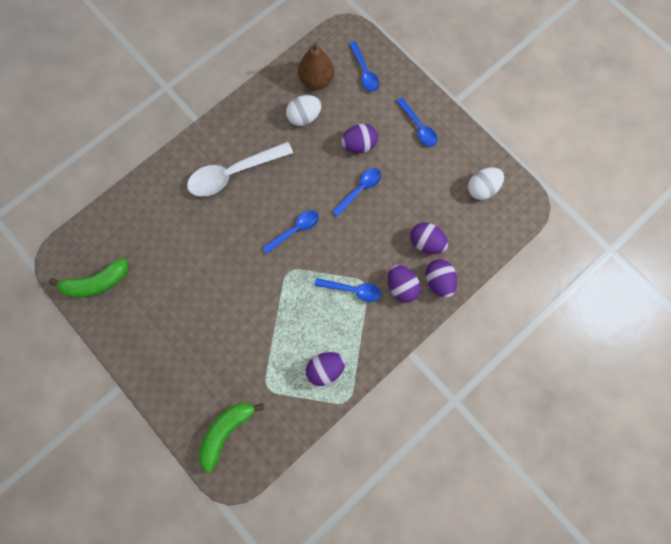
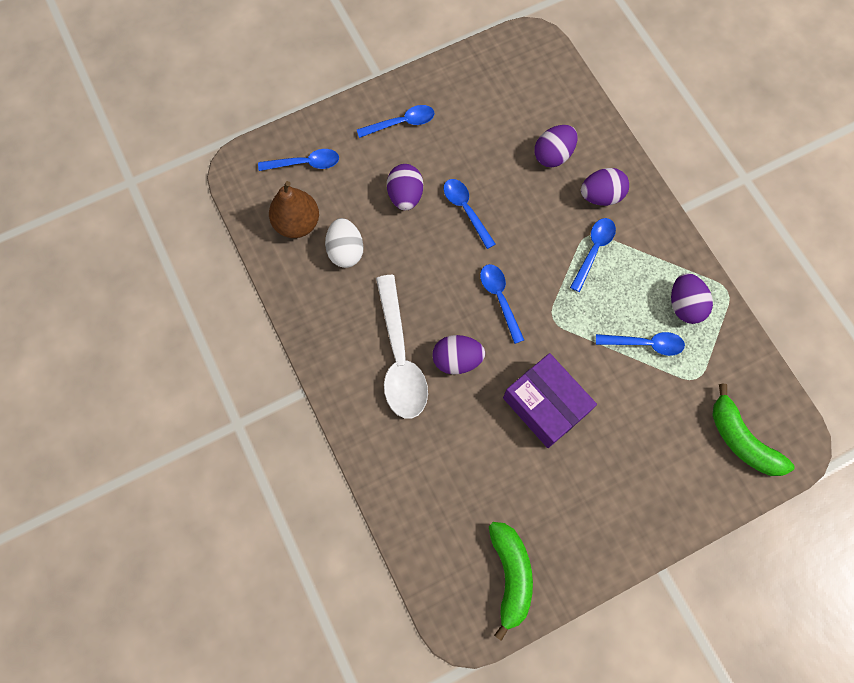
camera: 75 degrees left, 5 degrees down
(221, 280) = (545, 405): none -> purple box
(286, 343) = (645, 344): none -> blue spoon
(438, 281) = (603, 155): purple egg -> purple egg (457, 360)
(481, 188) = (501, 79): white egg -> none

